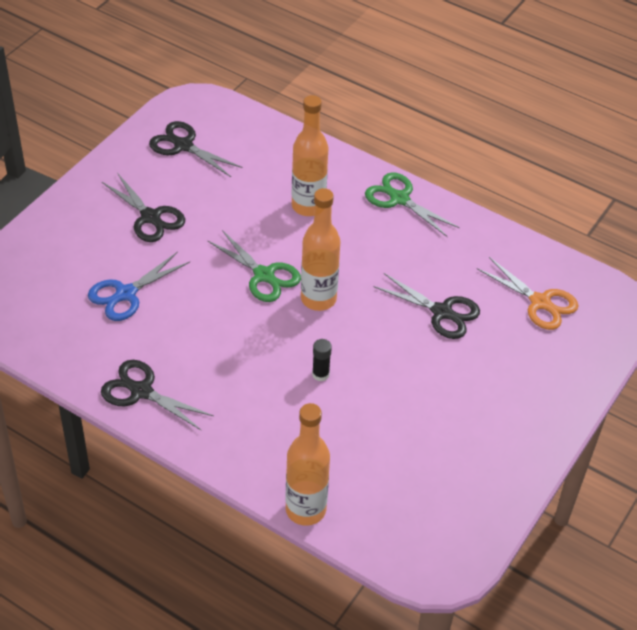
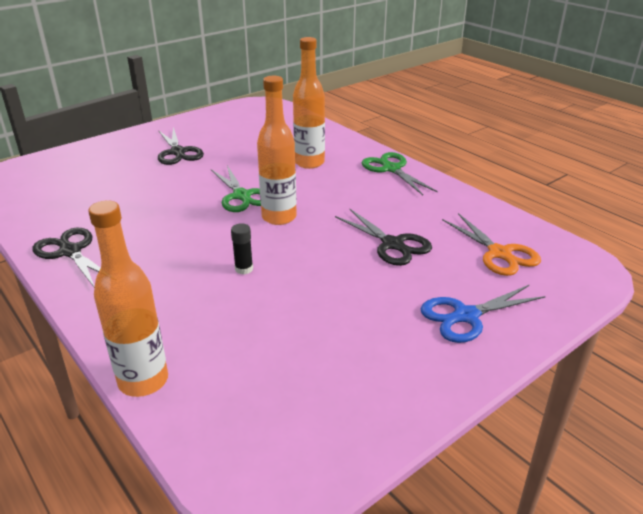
camera: 20 degrees right, 15 degrees down
(126, 294) = (118, 190): blue scissors -> blue scissors (466, 316)
(183, 146) = (235, 122): black scissors -> none

